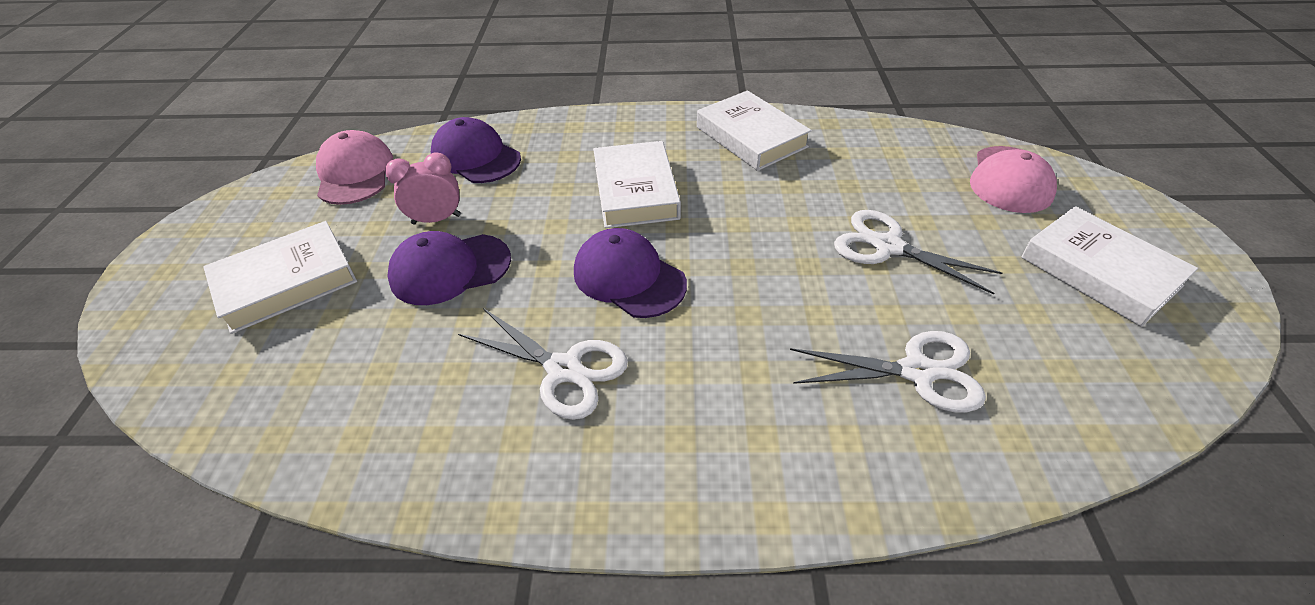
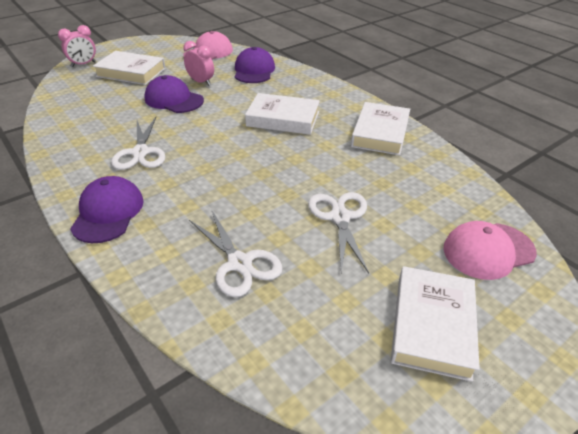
camera: 50 degrees right, 5 degrees down
(153, 334) = (83, 64): none -> pink clock
(629, 277) = (216, 144): purple cap -> purple cap (108, 212)
(635, 191) = (283, 119): white book -> white book turned 60 degrees clockwise

